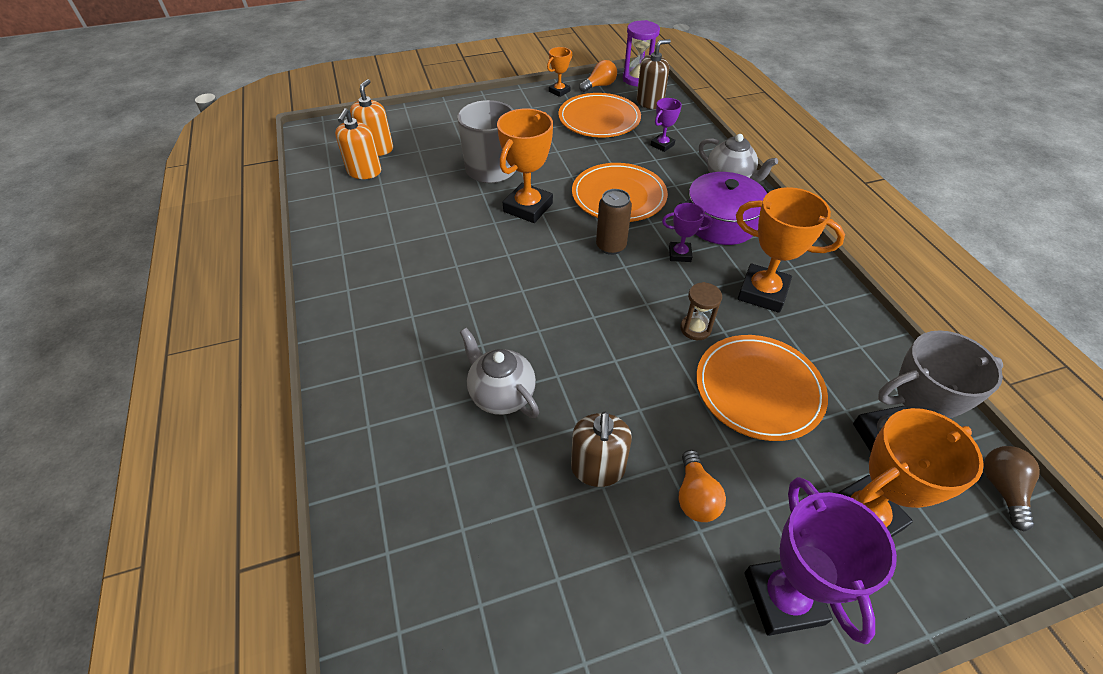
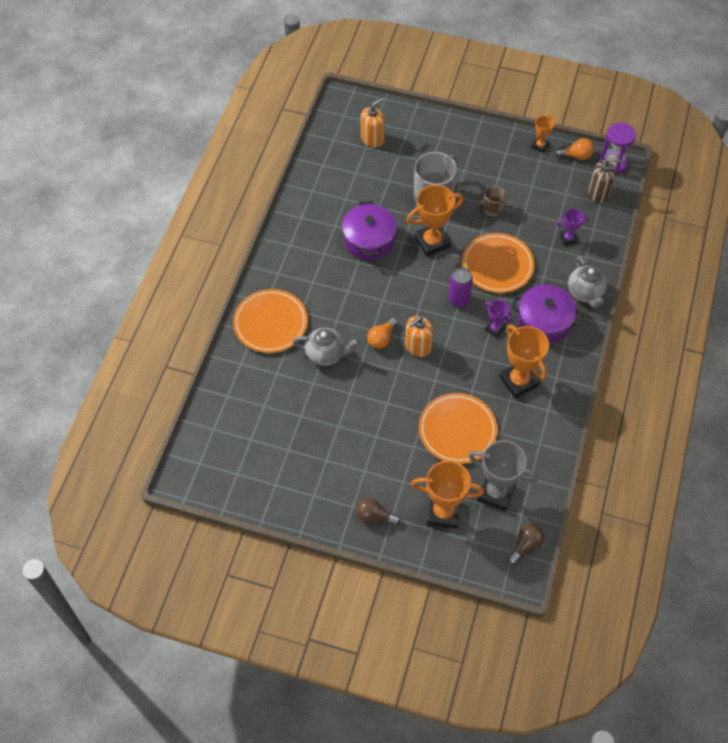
camera: 35 degrees right, 10 degrees up
(364, 172) = (352, 156): orange soap dispenser -> orange soap dispenser (418, 346)
(451, 238) = (369, 240): none -> purple pot
(501, 395) = (326, 354): grey teapot -> grey teapot turned 105 degrees clockwise
(559, 91) = (540, 146): orange trophy -> orange trophy turned 45 degrees counterclockwise
(563, 153) = (492, 209): none -> brown mug
(597, 468) = (342, 417): brown soap dispenser -> none
(599, 119) = (545, 190): orange plate -> orange plate (270, 323)
(611, 246) = (458, 299): brown can -> purple can
(695, 329) = (457, 379): brown hourglass -> none
(695, 496) = (376, 456): orange light bulb -> orange light bulb (382, 338)
(783, 598) = (374, 516): purple trophy -> brown light bulb

